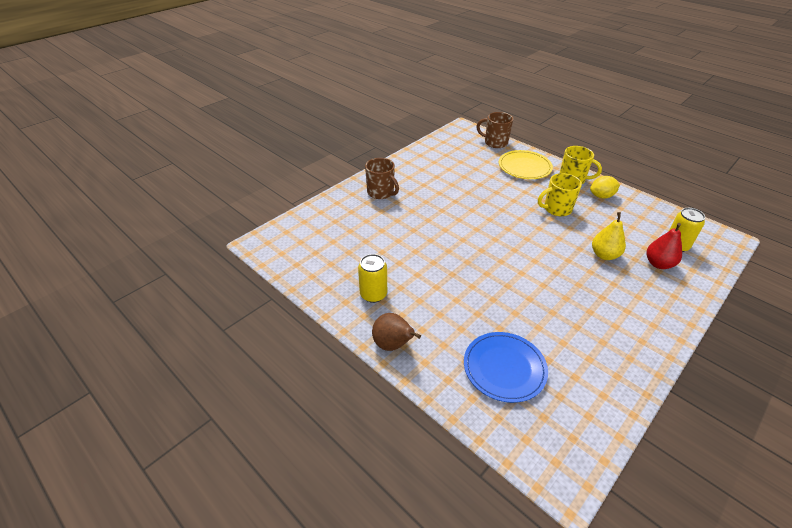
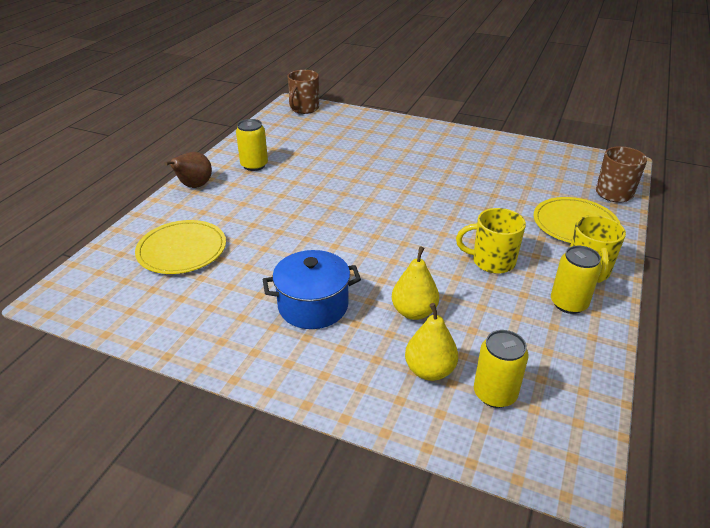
camera: 70 degrees right, 5 degrees down
(381, 192) = (415, 139): brown mug -> brown mug (304, 109)
(504, 368) = (182, 250): blue plate -> yellow plate
(556, 209) = (492, 261): yellow mug -> yellow mug turned 45 degrees counterclockwise
(593, 300) = (313, 306): none -> blue pot
(601, 196) = (568, 303): yellow lemon -> yellow can
(658, 264) = (429, 370): red pear -> yellow pear

